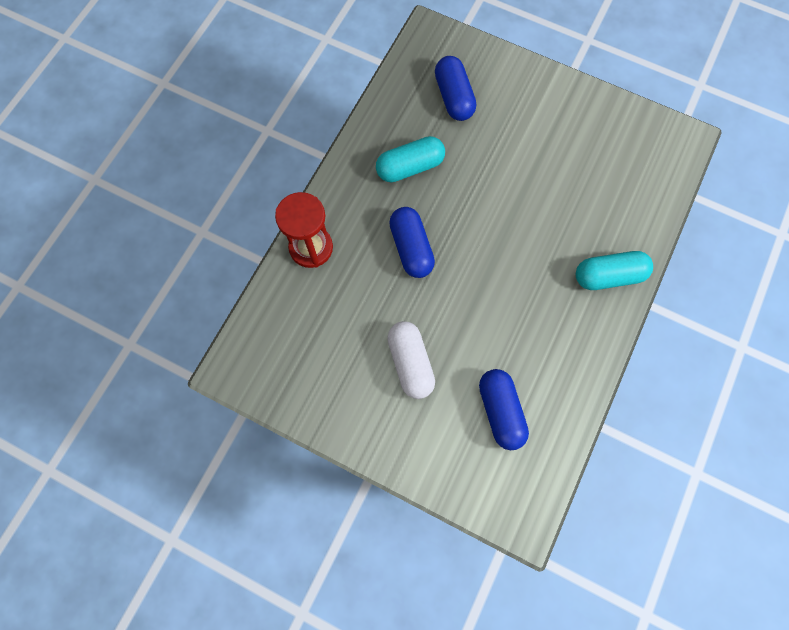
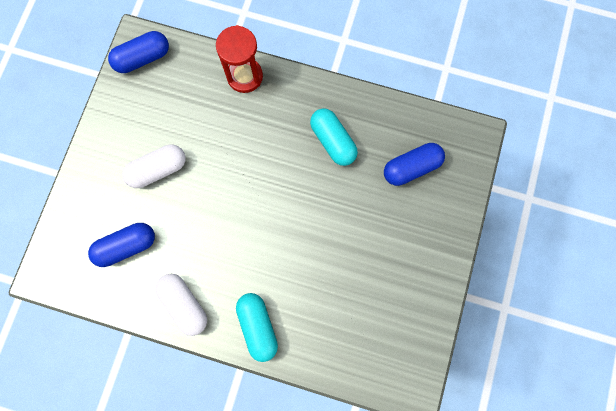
camera: 80 degrees right, 5 degrees up
(411, 248) = (257, 154): blue capsule -> blue capsule (143, 58)
(577, 351) = (185, 304): none -> white capsule

